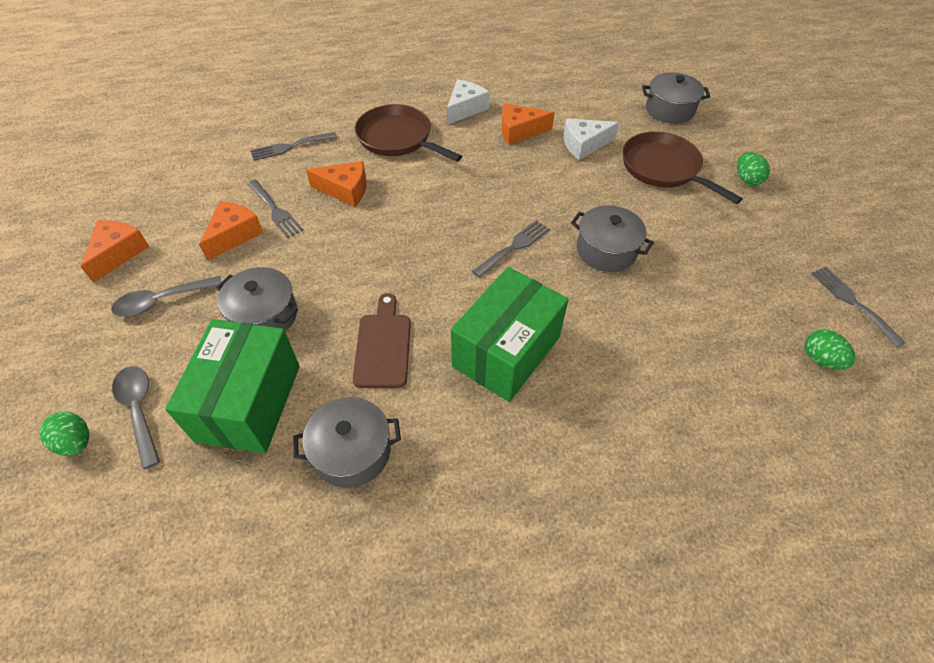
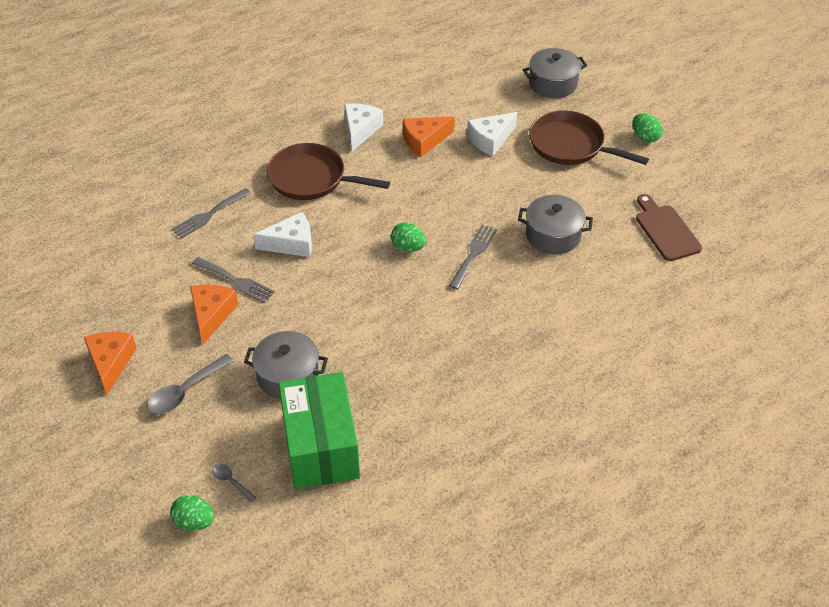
camera: 20 degrees left, 5 degrees down
(139, 410) = (231, 481): grey spoon -> grey spoon, size x0.54
(345, 190) = (291, 243): orange cheese -> white cheese
(352, 451) = (427, 455): grey pot -> none
(383, 346) = (406, 369): brown cutting board -> brown cutting board (666, 230)
(506, 351) = (510, 343): green box -> none
(820, 359) = (750, 277): green egg -> green egg (408, 247)
(852, 302) = (760, 224): grey fork -> none

